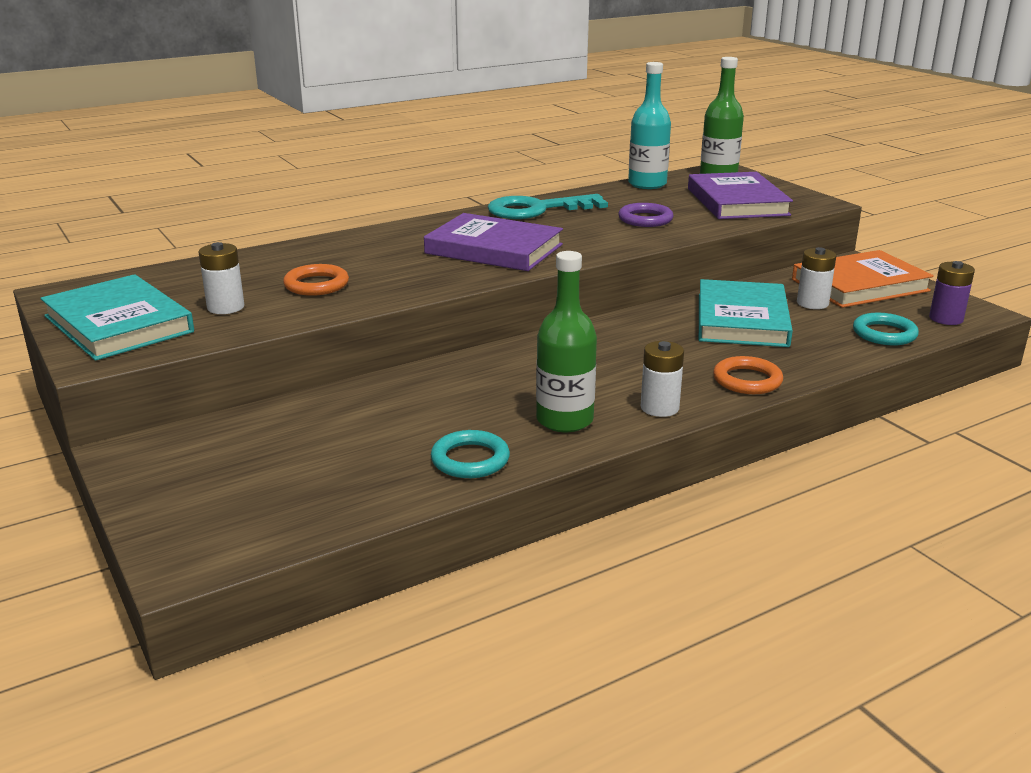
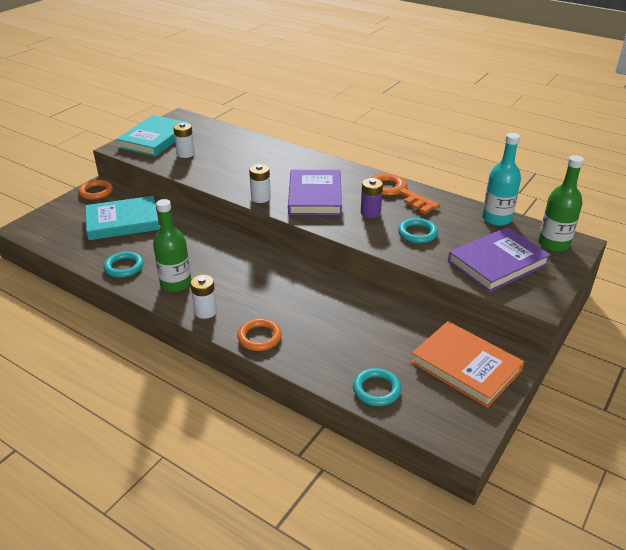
camera: 65 degrees right, 10 degrees up
(316, 285) = (226, 165): orange ring -> orange ring (96, 192)
(537, 209) = (397, 192): turquoise key -> orange key
(645, 219) = (417, 233): purple ring -> turquoise ring
(741, 320) = (352, 319): turquoise book -> turquoise book (123, 221)
(812, 303) = (407, 347): white battery -> white battery (260, 198)
(946, 318) = (433, 421): purple battery -> purple battery (370, 213)

